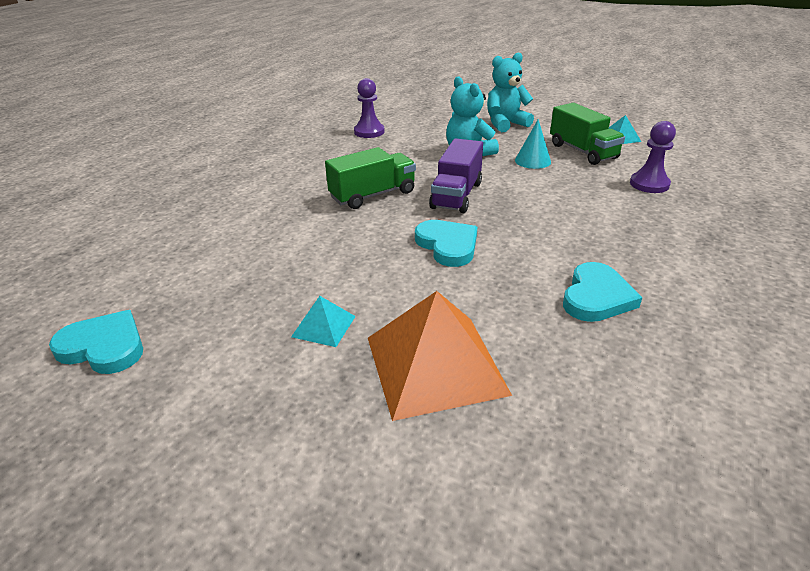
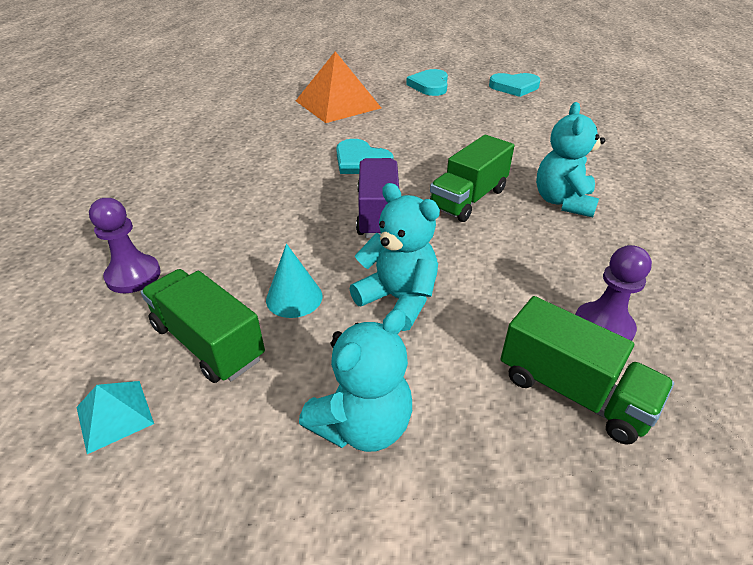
camera: 160 degrees right, 5 degrees up
(301, 182) = (563, 202): none -> turquoise teddy bear
(323, 326) = (411, 108): turquoise pyramid -> none
(409, 120) = (572, 391): none -> green truck
(596, 297) = (241, 145): turquoise heart -> turquoise heart (430, 86)

